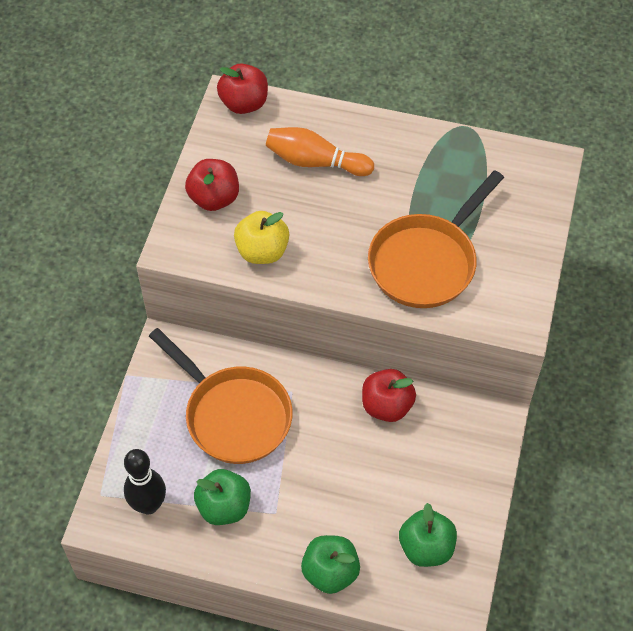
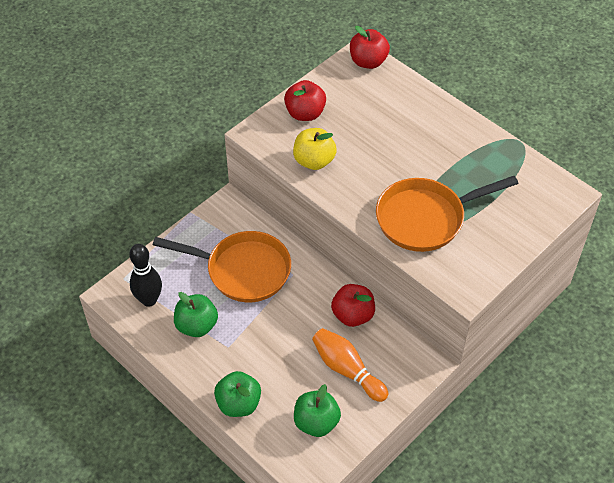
camera: 30 degrees right, 5 degrees down
(233, 415) = (243, 270): orange pan -> orange pan turned 60 degrees counterclockwise
(315, 162) = (391, 119): orange bowling pin -> orange bowling pin (347, 370)

